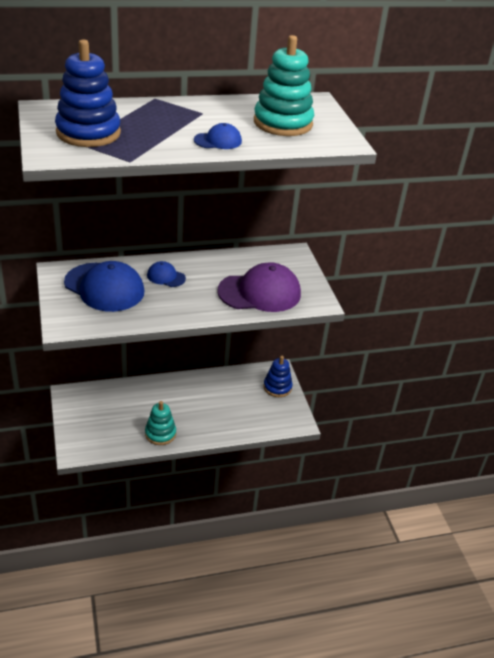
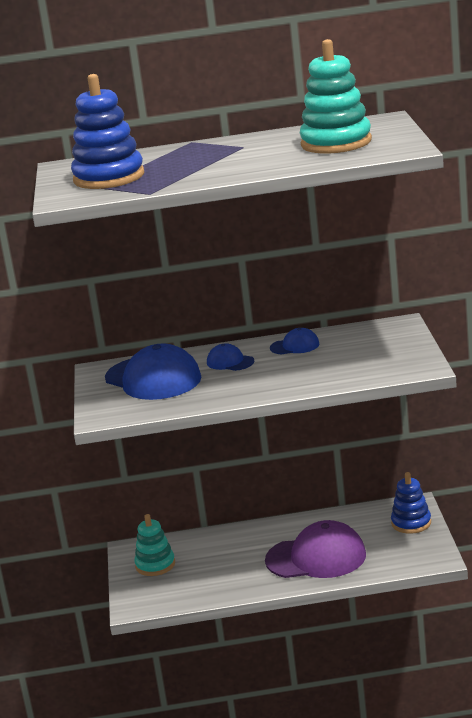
camera: 15 degrees right, 15 degrees down
(160, 434) = (246, 582): turquoise stacking toy -> turquoise stacking toy (155, 565)
(218, 141) = (254, 166): blue cap -> blue cap (295, 346)
(259, 292) = (347, 366): purple cap -> purple cap (316, 557)

